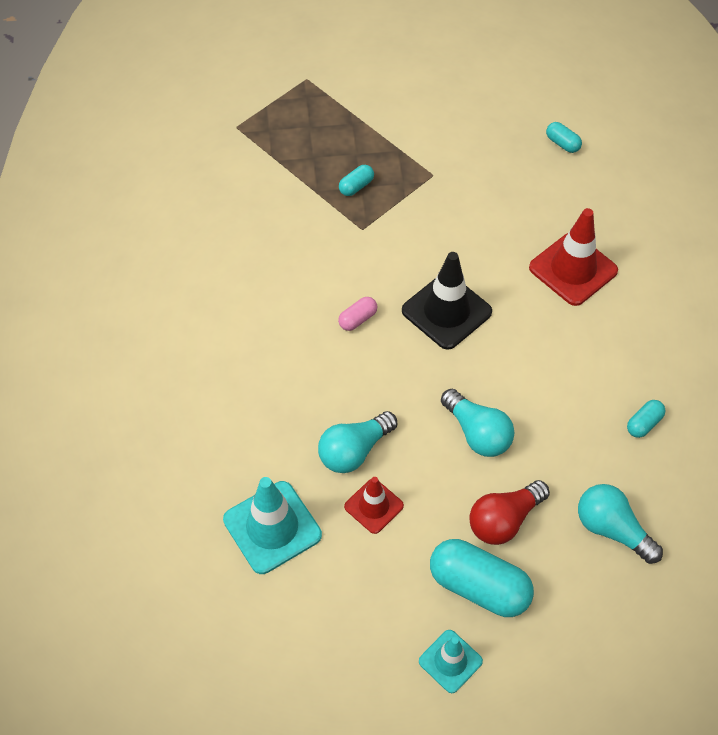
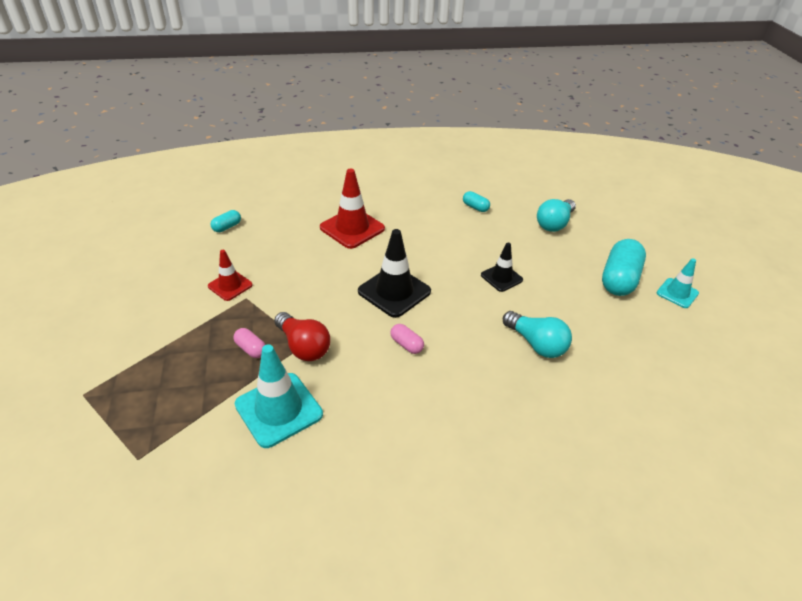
camera: 95 degrees left, 15 degrees down
(272, 527) = (624, 394): turquoise traffic cone -> turquoise traffic cone (279, 409)
(356, 186) = (251, 349): turquoise capsule -> pink capsule
(374, 506) = (580, 332): red traffic cone -> red traffic cone (230, 285)
(477, 433) = (501, 277): turquoise light bulb -> black traffic cone
(504, 520) = (565, 267): red light bulb -> red light bulb (303, 346)

